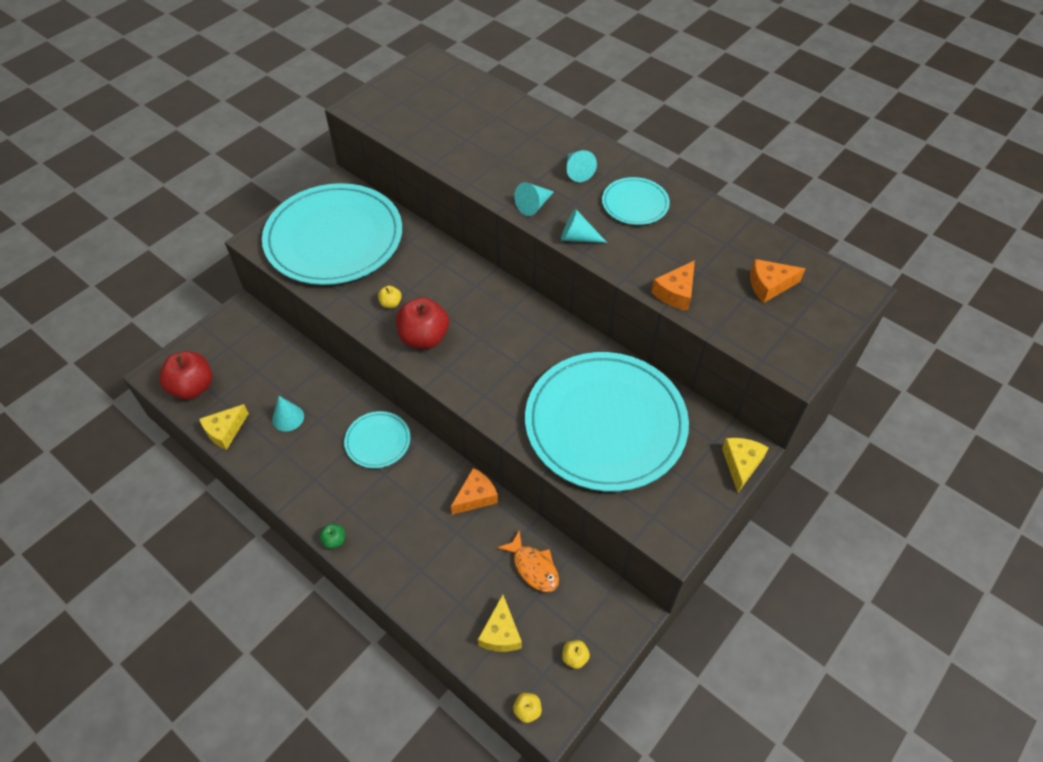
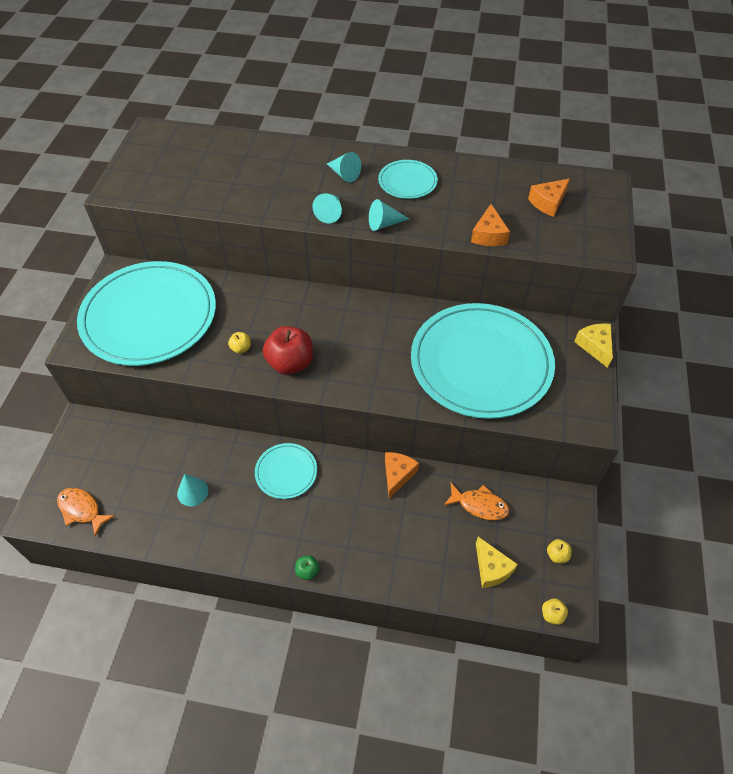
camera: 30 degrees left, 0 degrees up
(193, 387) = (82, 510): red apple -> orange fish
(225, 431) = (141, 532): yellow cheese -> none

